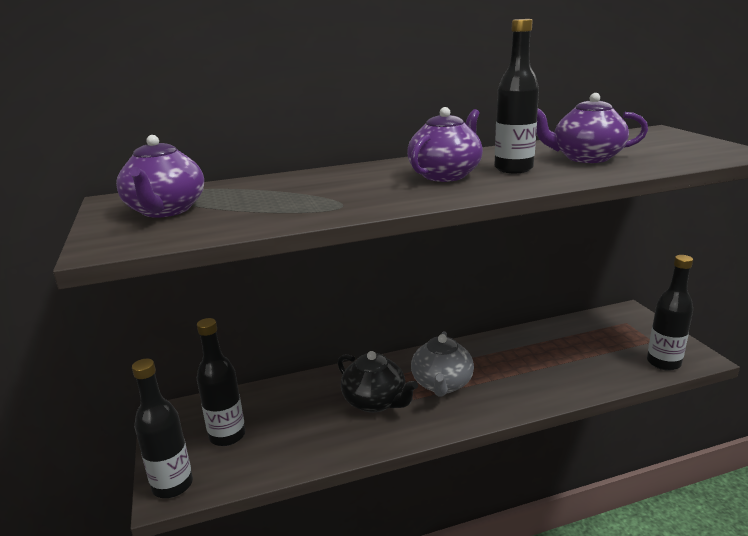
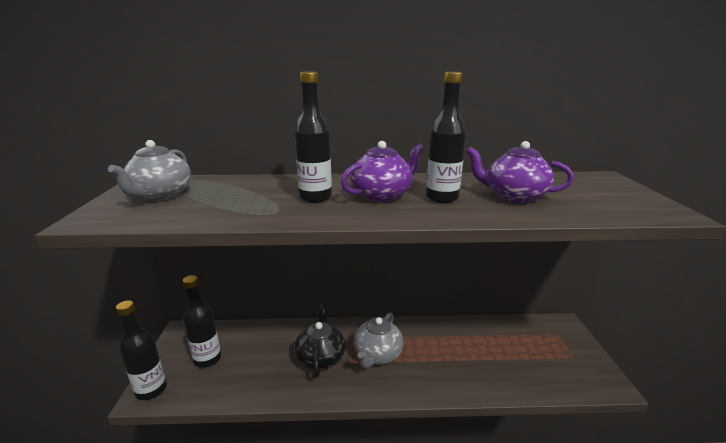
camera: 15 degrees right, 0 degrees up
(166, 210) = (161, 195): purple teapot -> grey teapot
(375, 402) = (320, 358): black teapot -> black teapot turned 150 degrees counterclockwise
(663, 363) = (574, 381): black bottle -> black bottle (315, 197)

